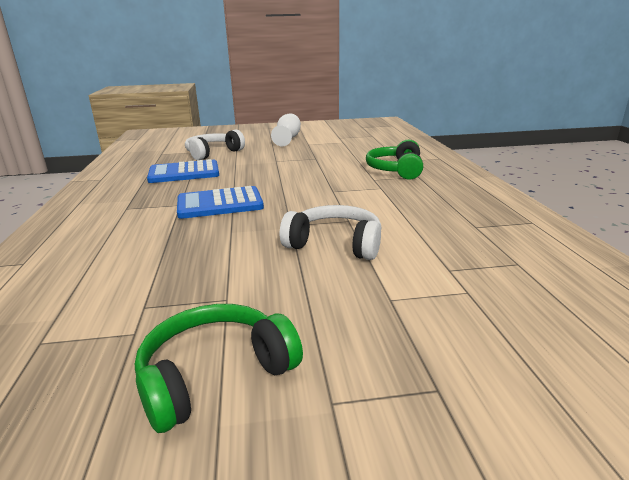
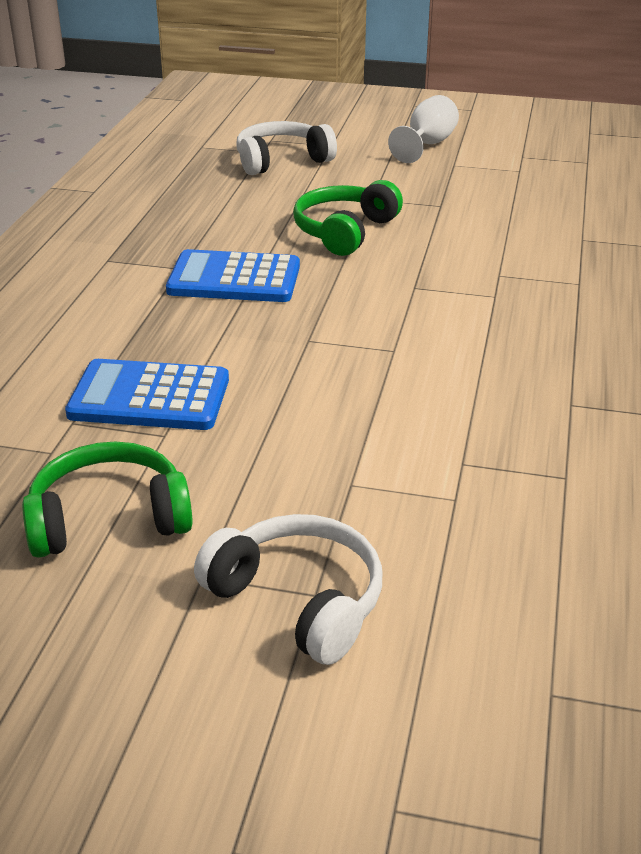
camera: 20 degrees right, 10 degrees up
(184, 173) = (215, 201): blue calculator -> blue calculator (149, 397)
(335, 244) = (345, 387): white headphones -> white headphones (298, 600)
(396, 170) = (553, 261): green headphones -> green headphones (345, 231)

